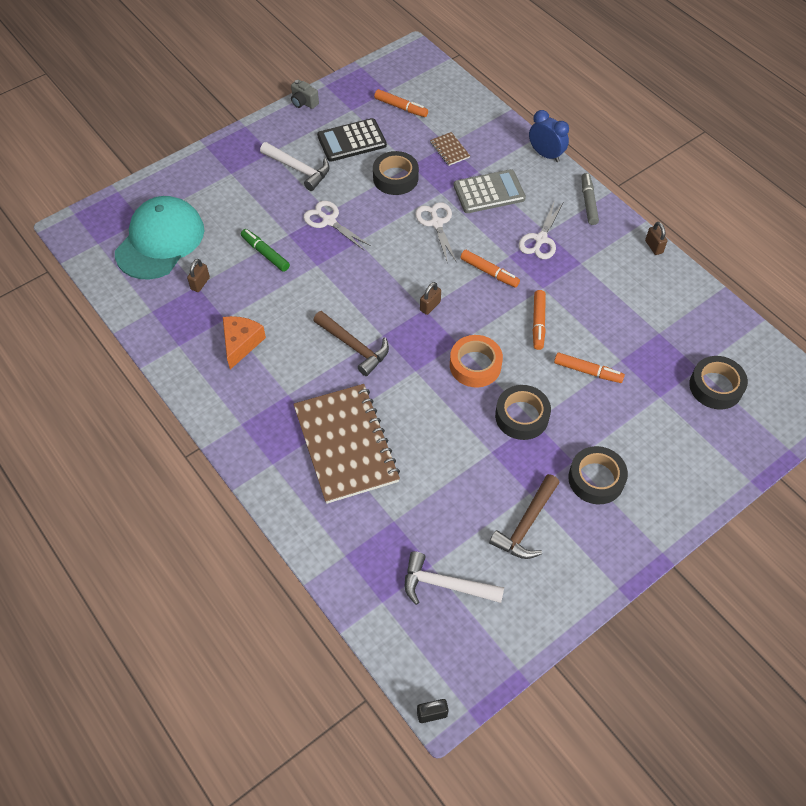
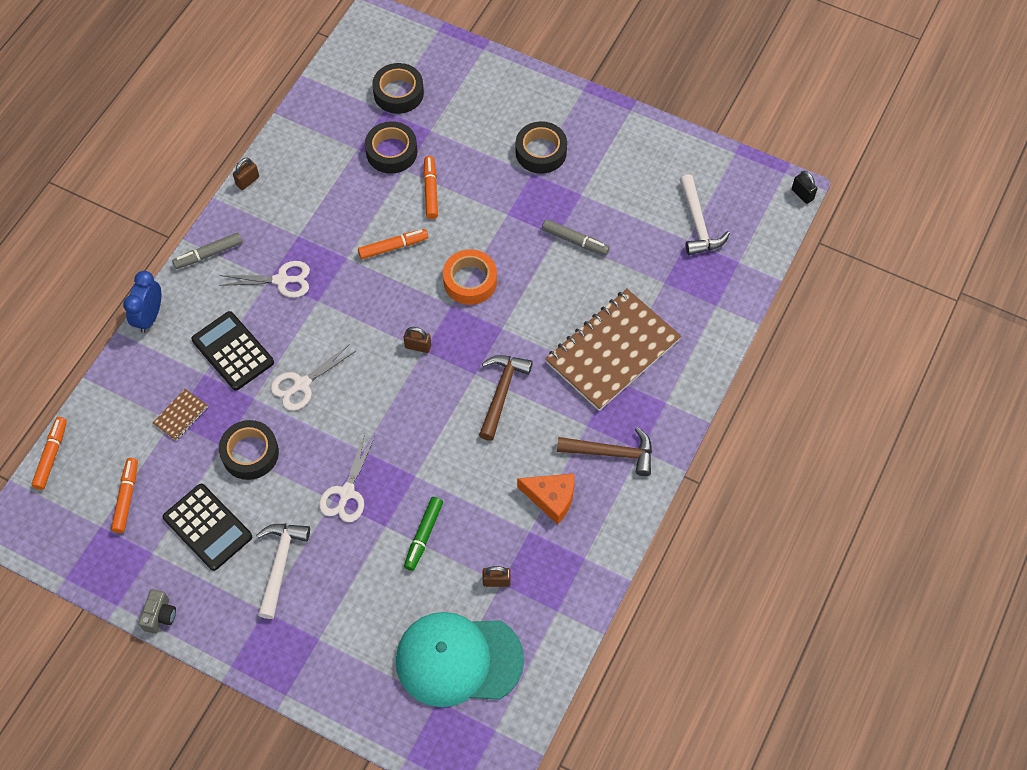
camera: 115 degrees left, 5 degrees up
(241, 343) = (551, 498): orange cheese -> orange cheese turned 150 degrees counterclockwise
(478, 464) = (575, 241): none -> grey marker
(489, 192) = (233, 351): grey calculator -> black calculator
(489, 272) = (348, 310): orange marker -> orange marker (51, 455)
(521, 416) = (507, 225): black tape -> black tape (391, 152)
(526, 524) = (611, 187): brown hammer -> brown hammer (611, 453)

